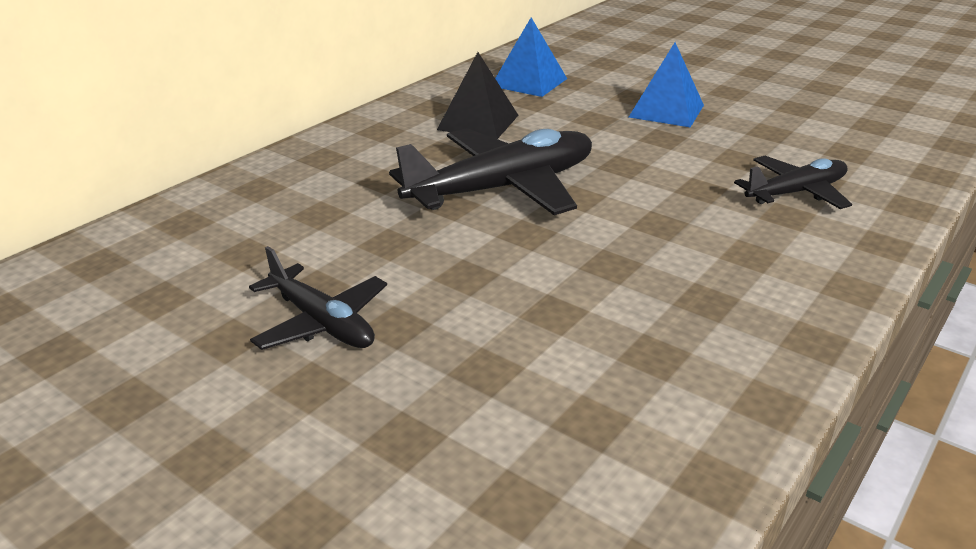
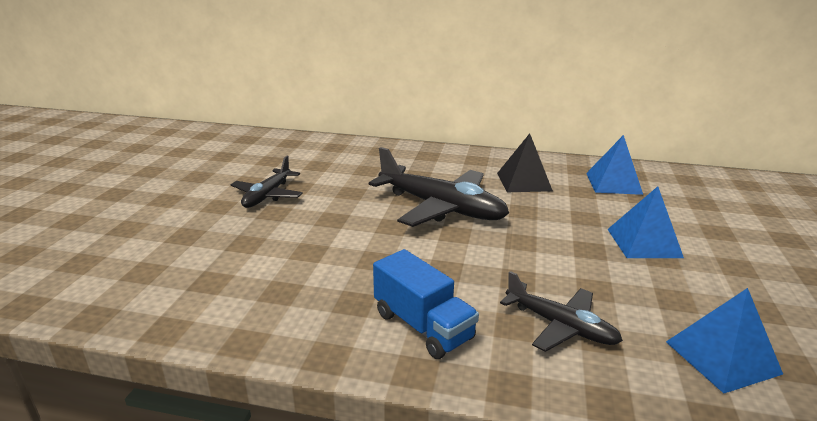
camera: 65 degrees right, 5 degrees down
(773, 265) = (423, 326): none -> blue truck
(858, 144) = (722, 357): none -> blue pyramid

